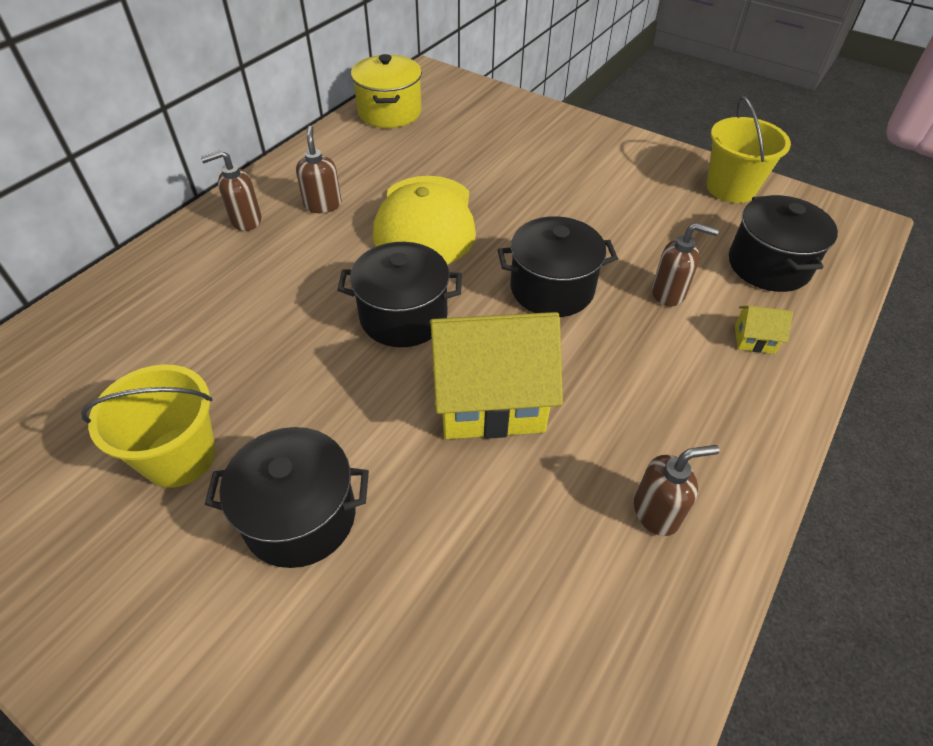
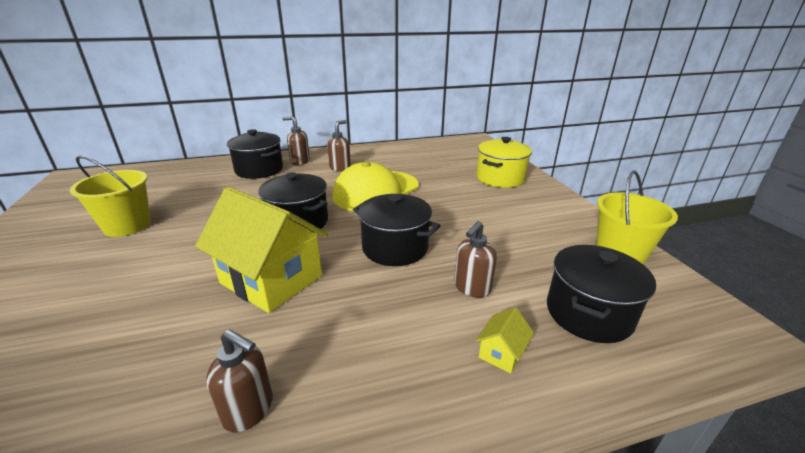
camera: 40 degrees right, 20 degrees down
(300, 516) = (113, 274): black pot -> black pot (259, 170)
(389, 112) = (431, 147): yellow pot -> yellow pot (500, 178)
(668, 293) = (472, 288): brown soap dispenser -> brown soap dispenser turned 75 degrees clockwise
(754, 339) = (501, 353): yellow house -> yellow house turned 75 degrees clockwise

